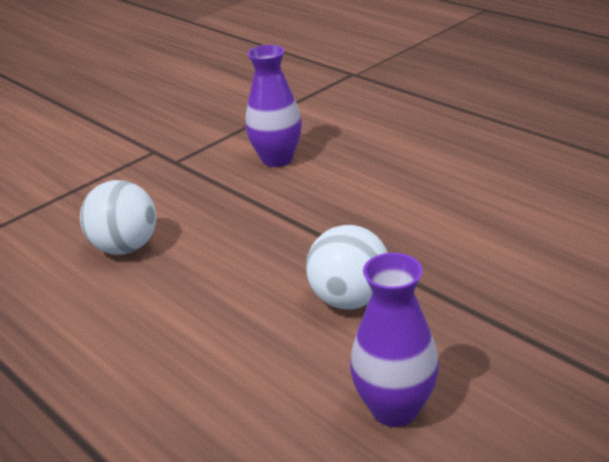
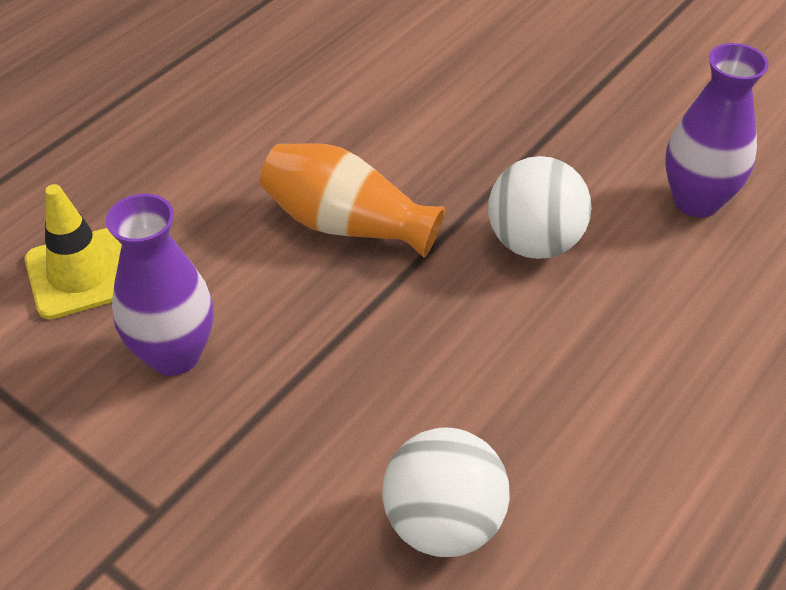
camera: 100 degrees left, 15 degrees up
(346, 127) = (80, 274): none -> yellow traffic cone
(378, 214) = (347, 224): none -> orange vase

